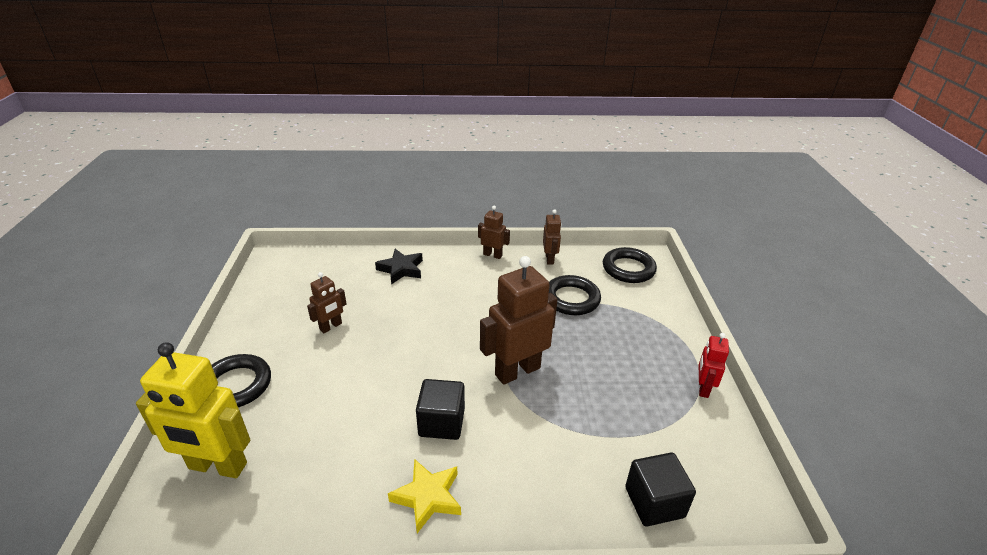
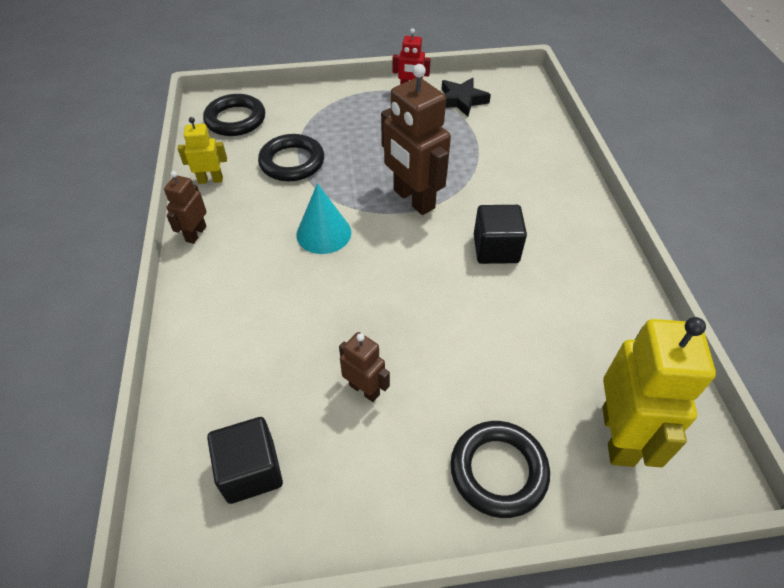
camera: 95 degrees left, 15 degrees up
(401, 269) = (225, 333): black star -> black star (461, 100)
(428, 497) = (579, 247): yellow star -> none
(482, 314) = (323, 233): none -> turquoise cone
(550, 259) = (210, 180): brown robot -> yellow robot
(654, 502) = (531, 123): black cube -> black cube (251, 471)

